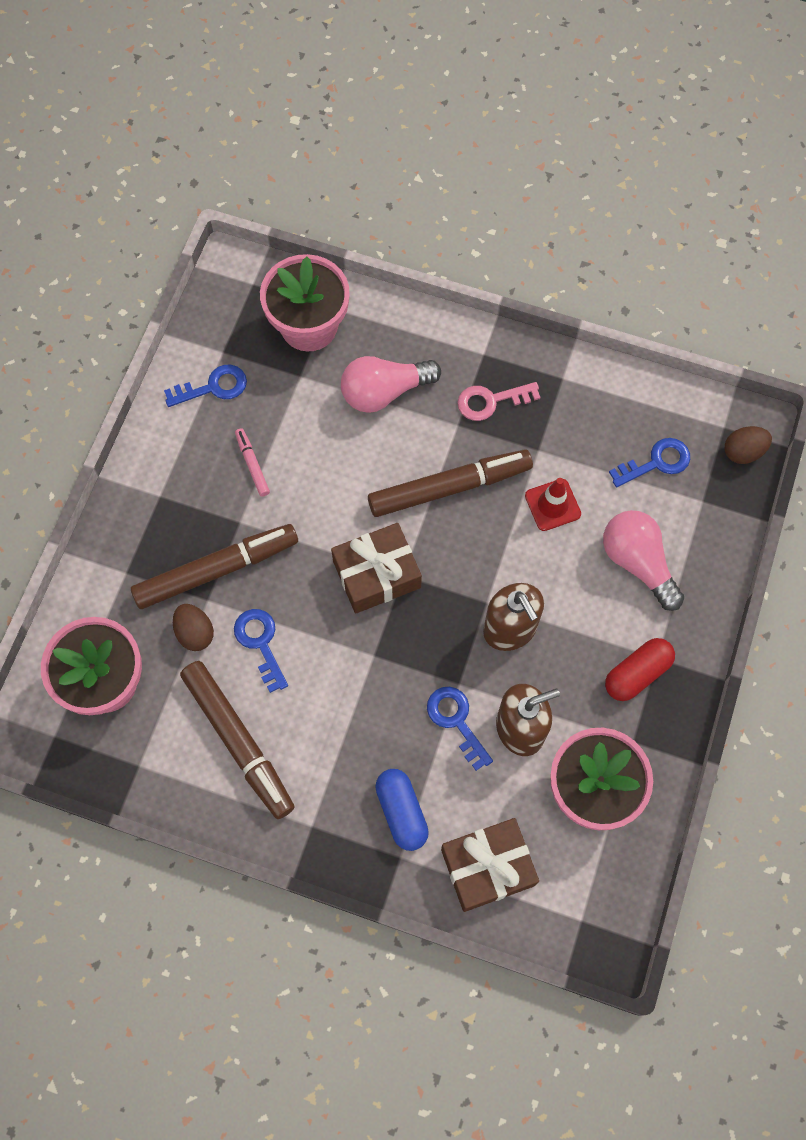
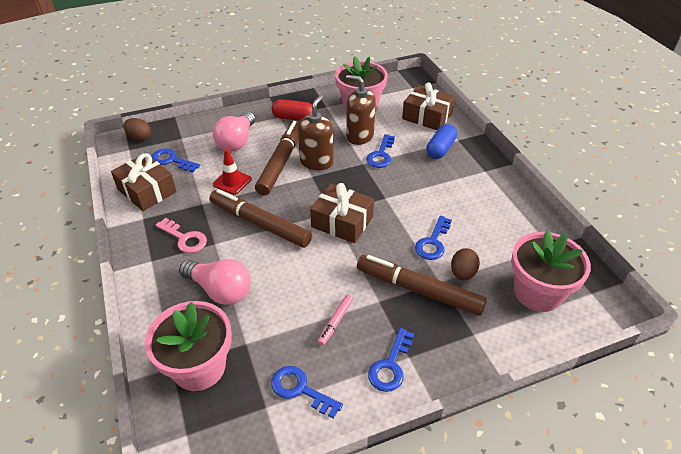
camera: 130 degrees left, 25 degrees down
(166, 473) = (390, 366): none -> blue key
(238, 741) = (487, 217): brown marker -> brown marker (281, 162)
(613, 406) = (147, 190): none -> brown gift

